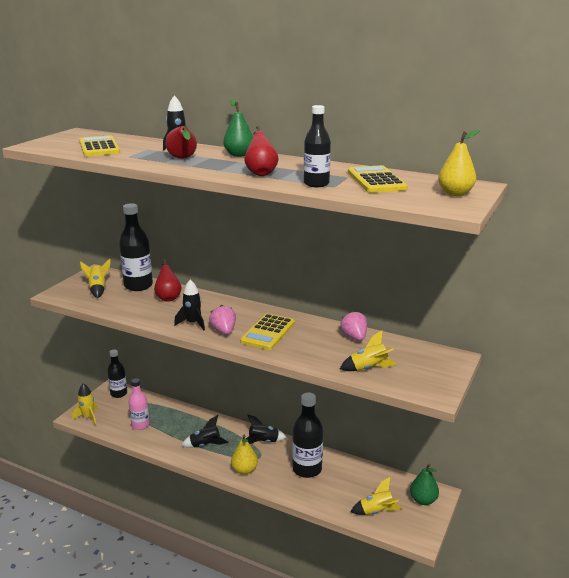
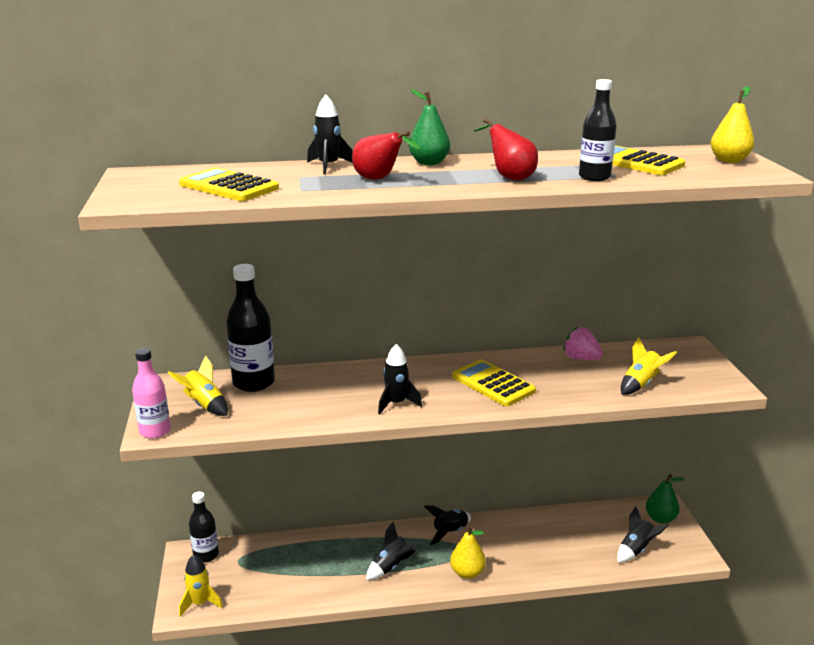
camera: 35 degrees left, 0 degrees up
(140, 425) = (283, 580): pink bottle -> pink bottle (155, 431)
(168, 297) = (316, 384): red pear -> none
(224, 331) = (445, 399): pink strawberry -> none
(268, 332) = (493, 384): yellow calculator -> yellow calculator turned 150 degrees clockwise
(307, 469) = (527, 540): black bottle -> none
(376, 511) = (636, 550): yellow rocket -> black rocket

